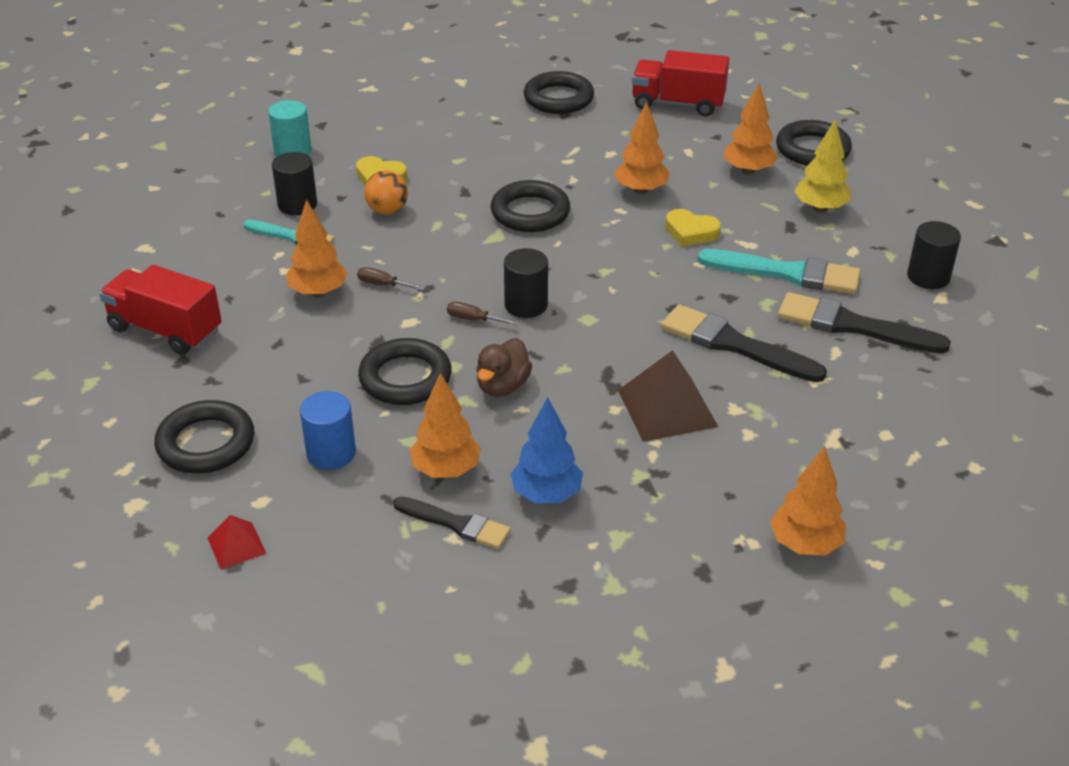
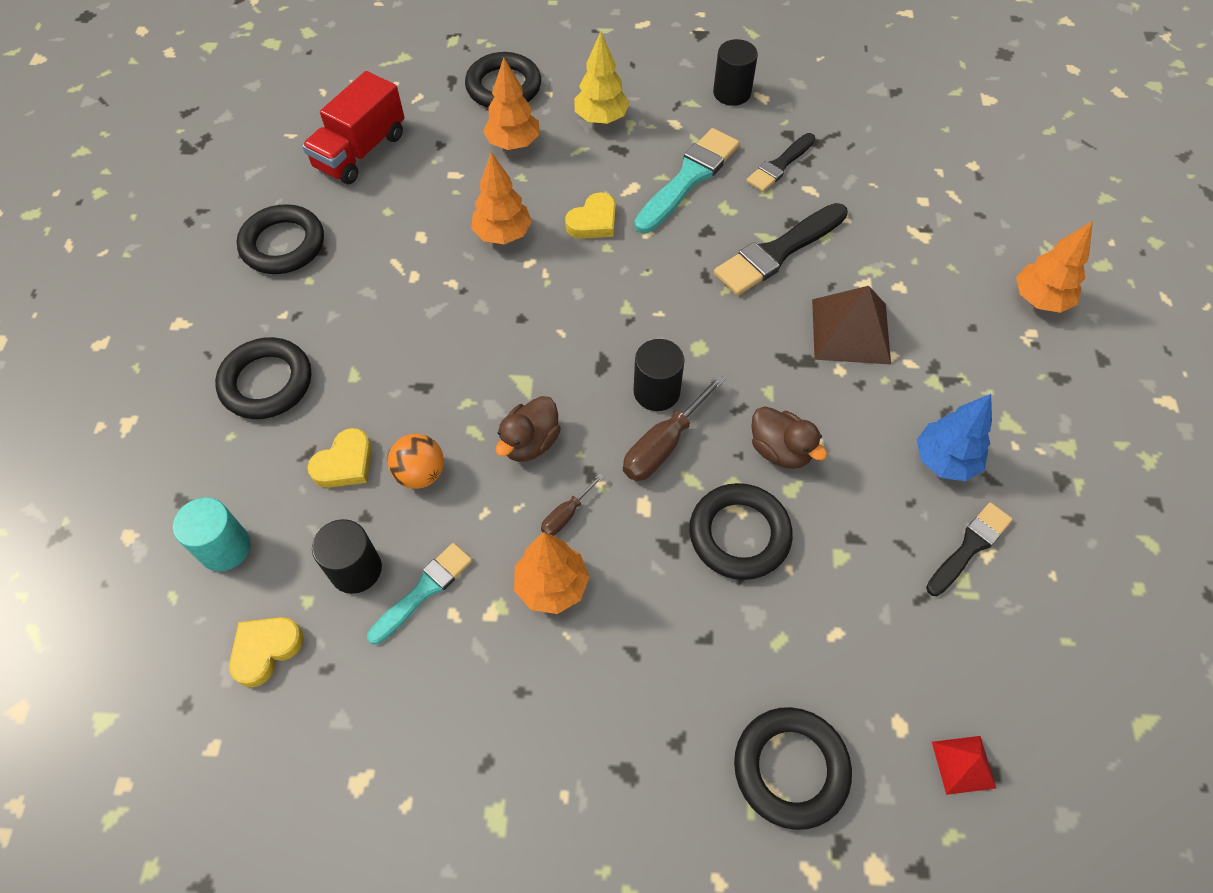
camera: 70 degrees left, 20 degrees up
(166, 330) = (558, 782): red truck -> none
(225, 187) = (266, 650): none -> yellow heart
(331, 453) = (840, 637): blue cylinder -> none
(440, 253) = (530, 442): none -> brown duck
(446, 470) = (892, 535): orange tree -> none
(473, 319) = (663, 445): brown screwdriver -> brown screwdriver, size x1.81
(530, 212) = (495, 339): black ring -> black ring (267, 382)
(853, 326) = (780, 165): black brush -> black brush, size x0.63

